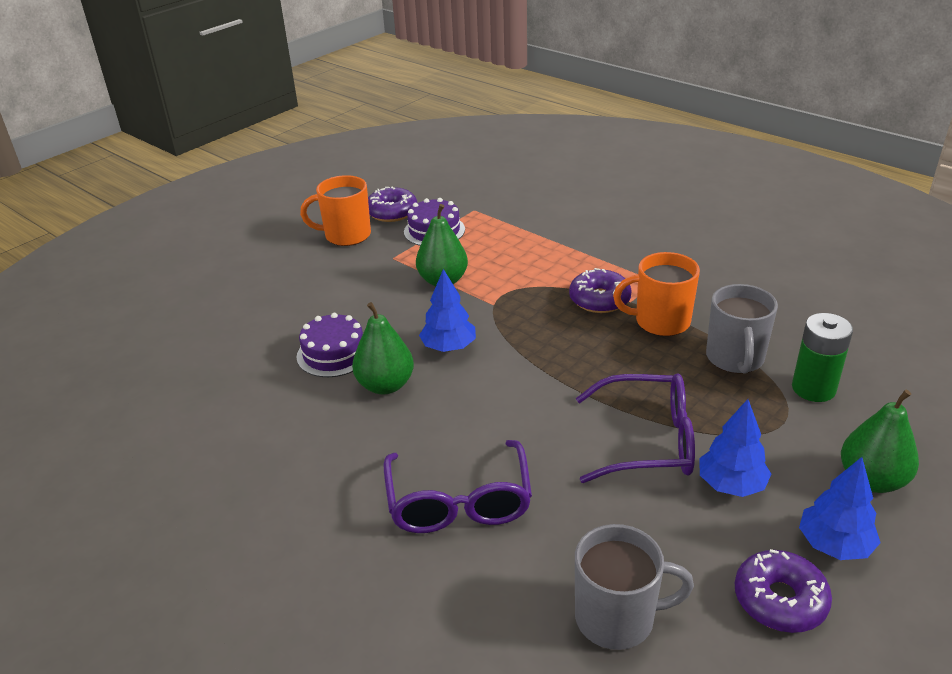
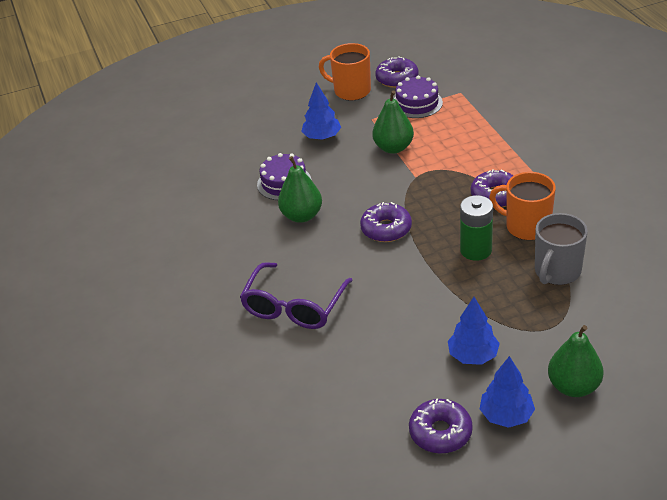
camera: 30 degrees right, 5 degrees up
(449, 347) = (361, 201): blue tree -> blue tree (322, 137)
(504, 370) = (386, 229): none -> purple donut
(617, 618) = (335, 405): grey mug -> none
(647, 441) = (442, 309): purple glasses -> none
(813, 388) = (595, 312): green battery -> green battery (476, 250)

